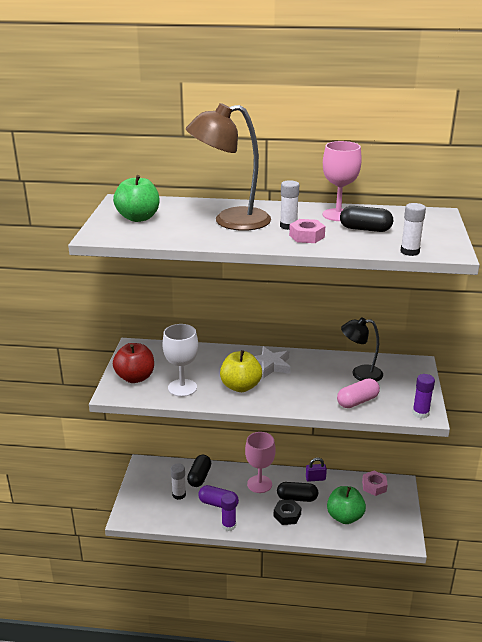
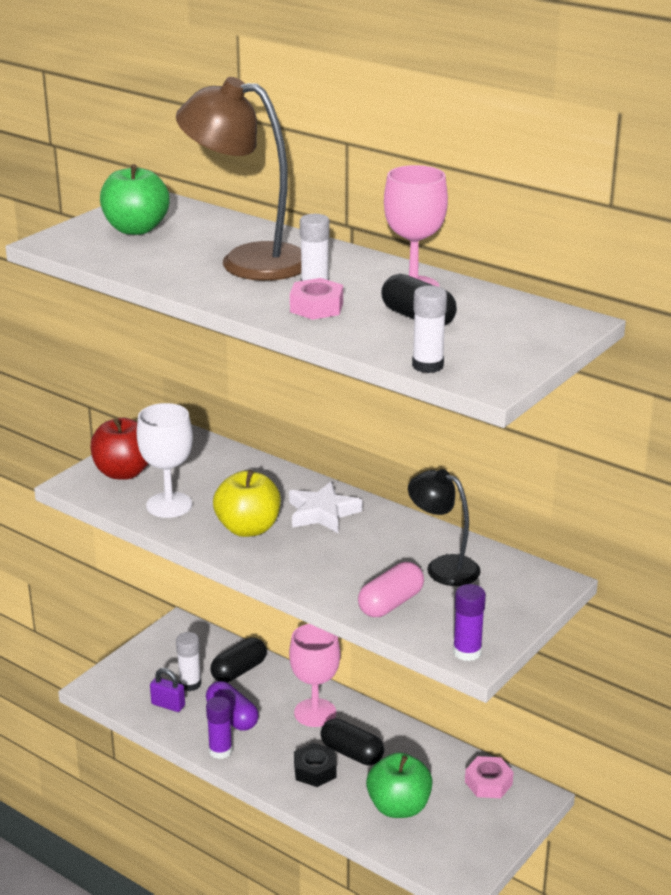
camera: 30 degrees right, 0 degrees up
(315, 478) = (406, 737): purple padlock -> purple padlock (168, 705)
(357, 401) = (390, 603): pink capsule -> pink capsule turned 45 degrees counterclockwise

